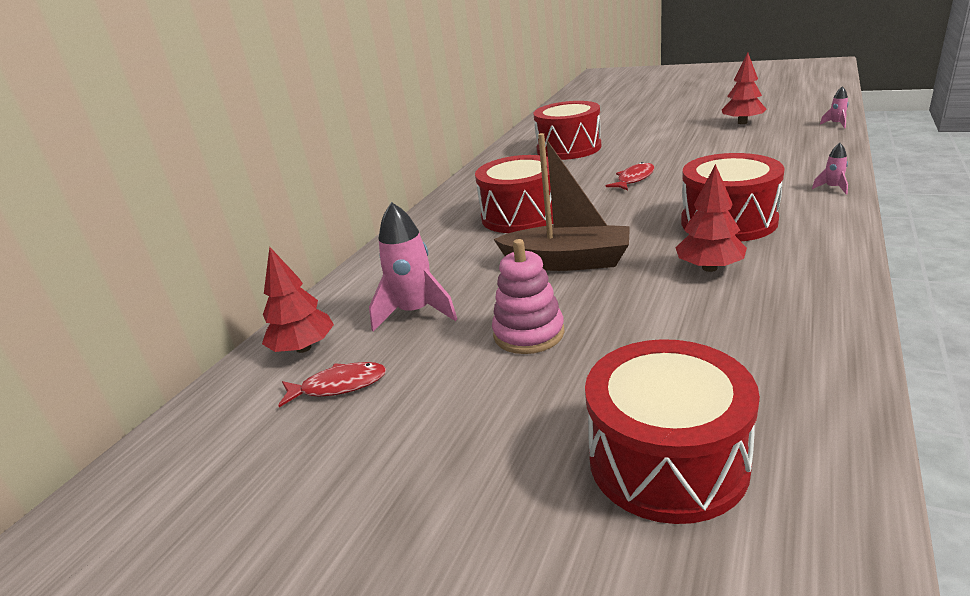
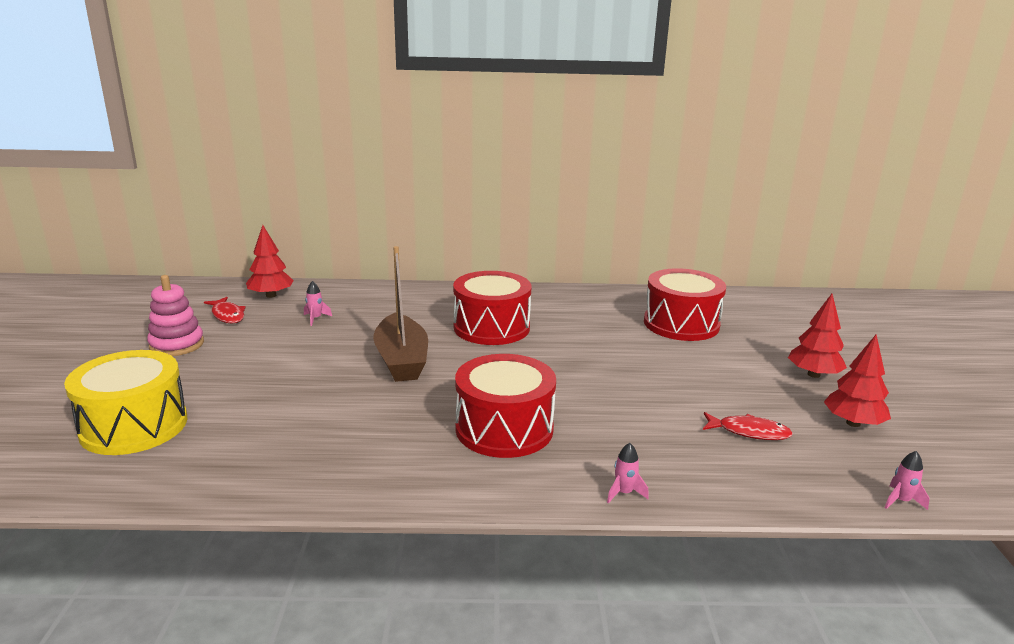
camera: 60 degrees right, 5 degrees down
(415, 312) = (315, 319): pink rocket -> pink rocket, size x0.47
(528, 333) = (286, 362): pink stacking toy -> pink stacking toy (177, 345)
(634, 179) = (603, 369): red fish -> red fish (749, 432)
(667, 460) = (134, 426): red drum -> yellow drum
(709, 268) = (397, 424): red tree -> red tree (813, 374)

